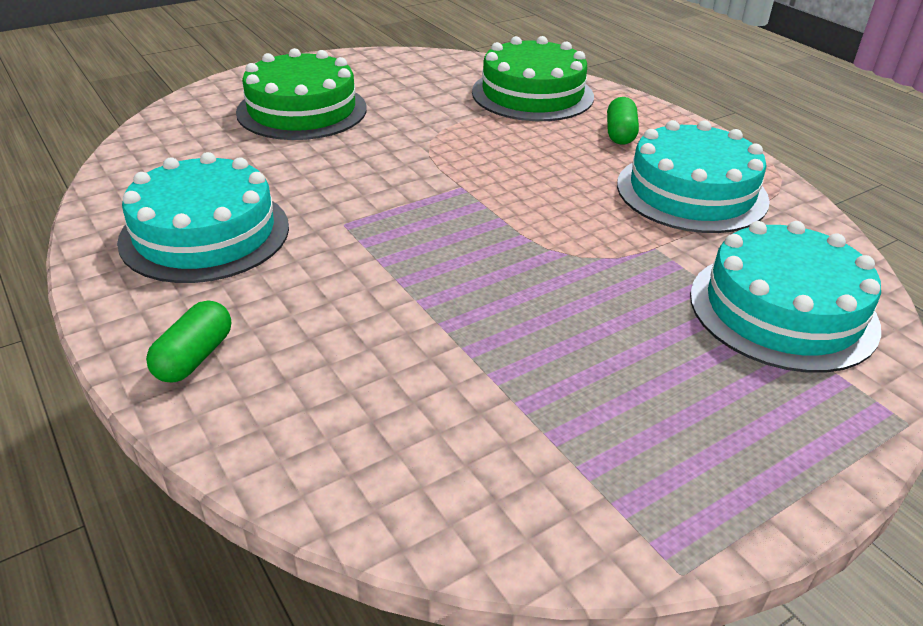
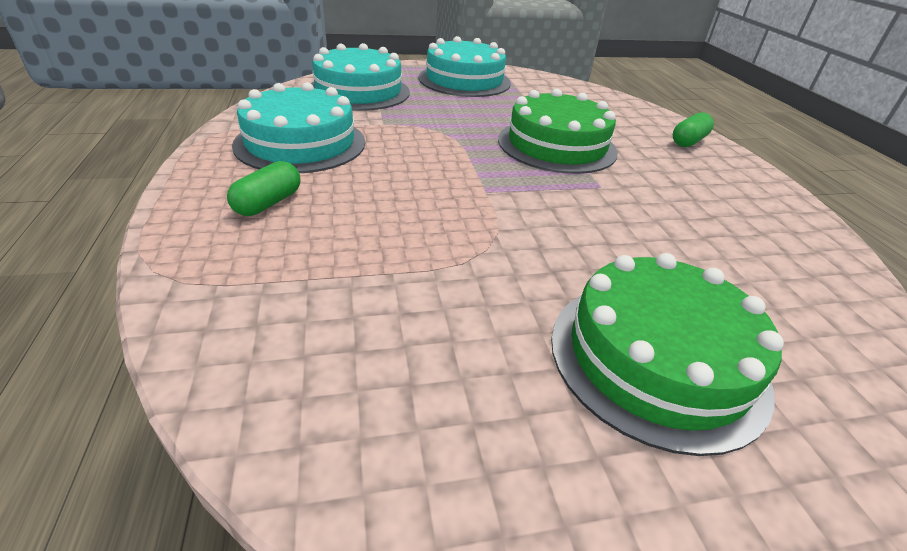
camera: 160 degrees left, 0 degrees up
(205, 233) = (718, 204): turquoise cake -> turquoise cake (464, 80)
(532, 94) = (280, 295): green cake -> green cake (557, 145)

